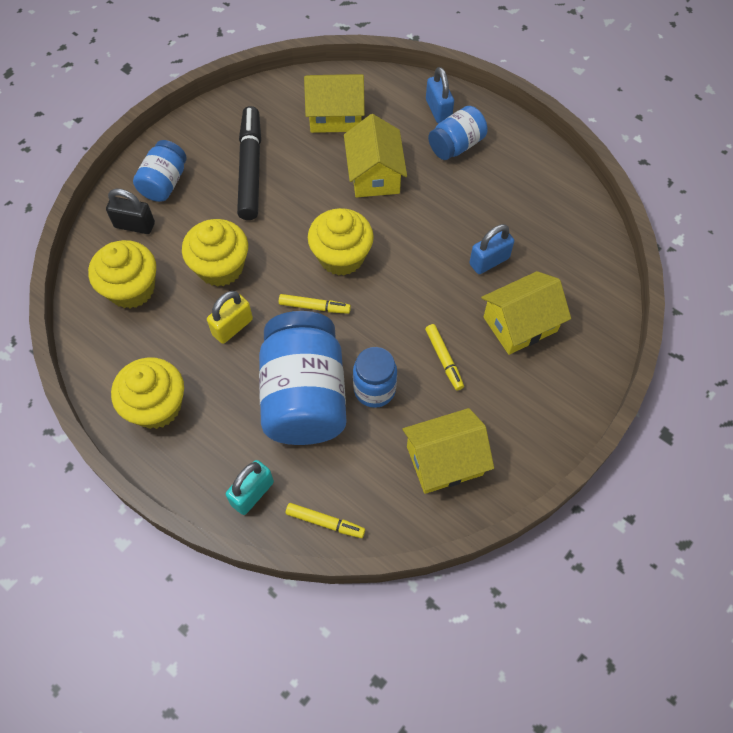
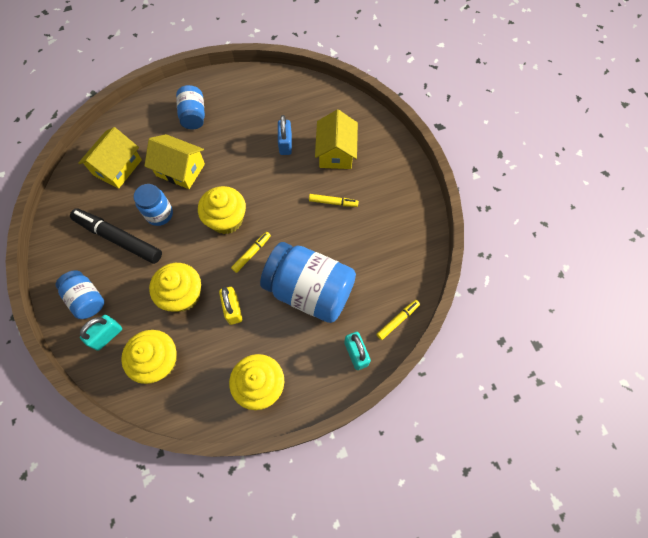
camera: 60 degrees left, 5 degrees up
(134, 225) = (107, 335): black padlock -> turquoise padlock
(374, 389) = (329, 249): blue jar -> blue jar (159, 214)
(438, 110) = (160, 110): blue padlock -> none
(444, 460) = (395, 237): yellow house -> none

